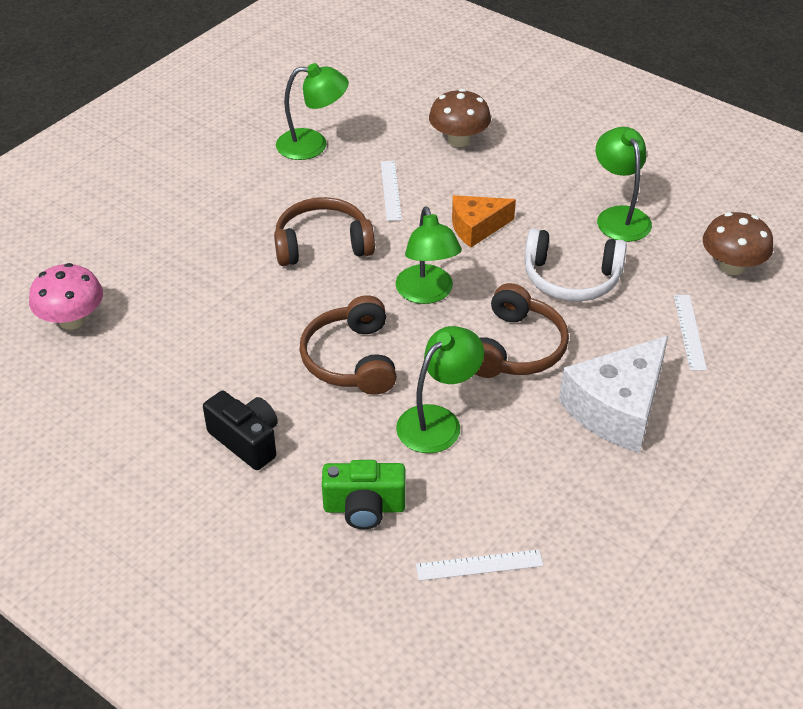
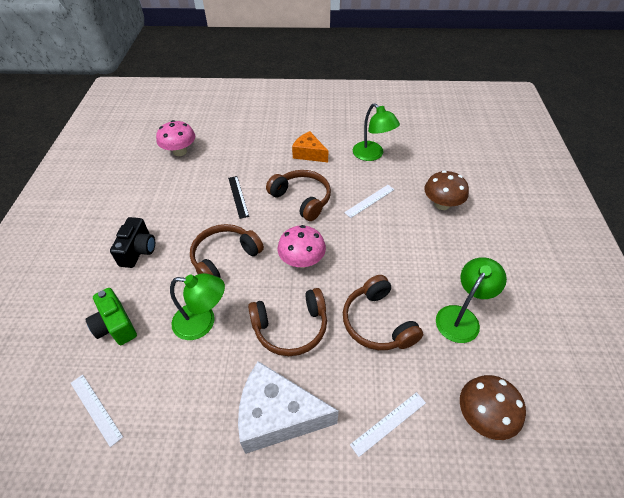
camera: 55 degrees right, 5 degrees up
(249, 300) = (238, 196): none -> black ruler
(427, 293) = (302, 261): green lamp -> pink mushroom
(476, 227) = (377, 252): orange cheese -> orange cheese (309, 154)
(571, 278) = (377, 322): white headphones -> brown headphones

